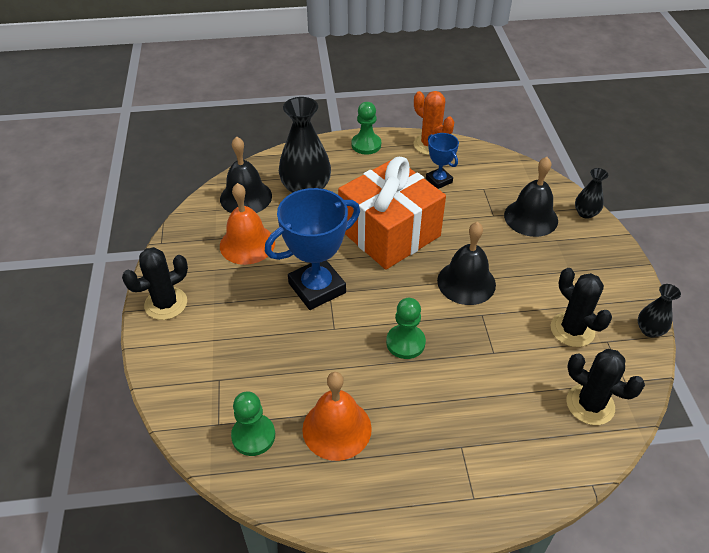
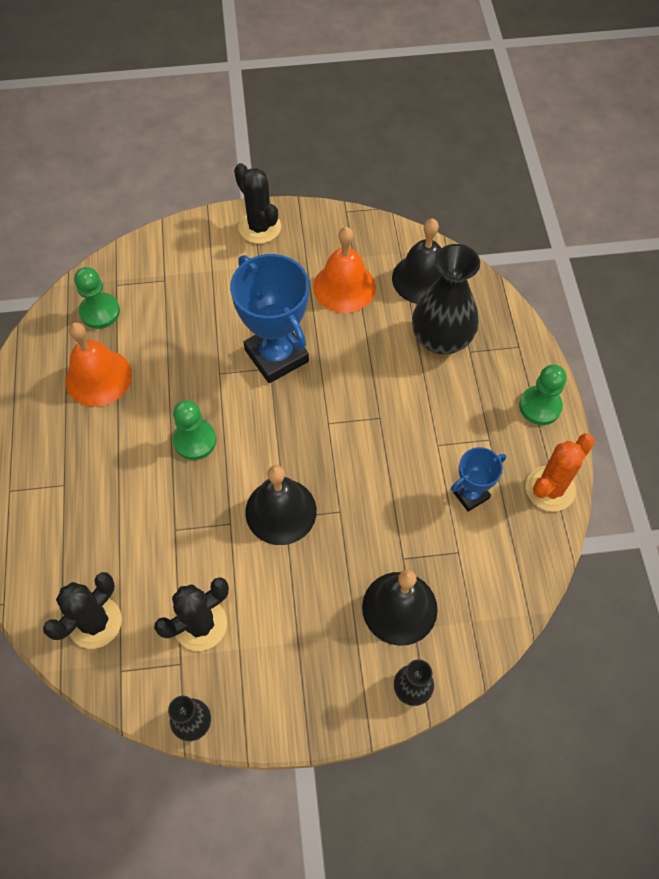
camera: 90 degrees right, 15 degrees up
(389, 232) = (365, 430): orange gift -> none

